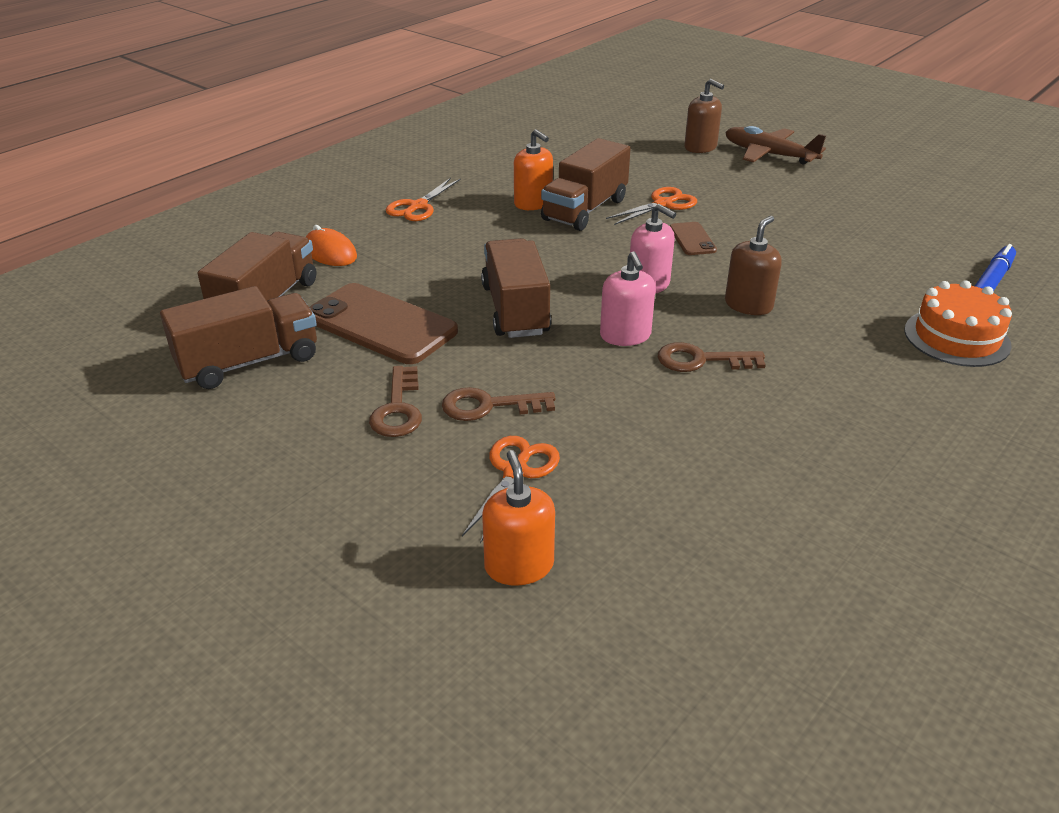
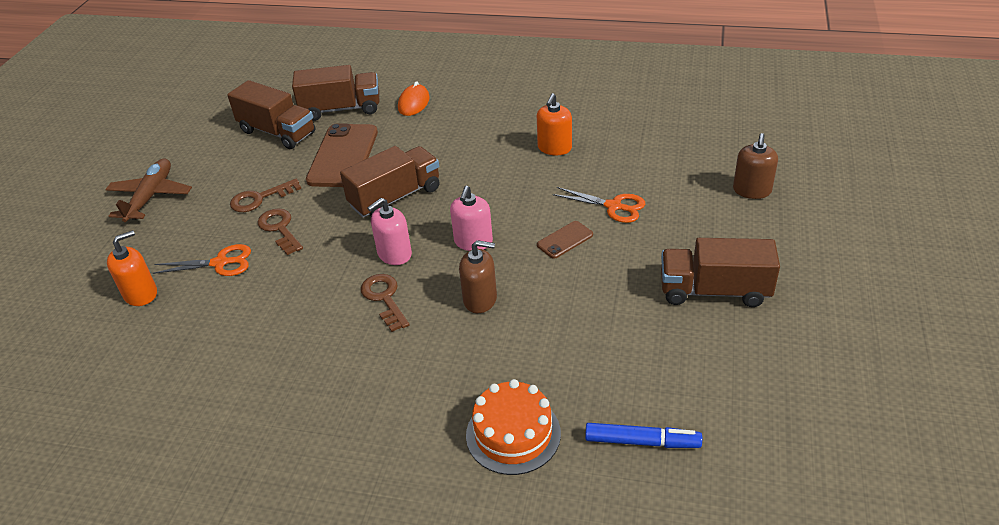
camera: 65 degrees right, 5 degrees up
(418, 206) = (503, 106): orange scissors -> none
(585, 210) = (566, 174): brown truck -> brown truck (714, 291)
(769, 155) = (782, 234): brown plane -> brown plane (150, 197)

